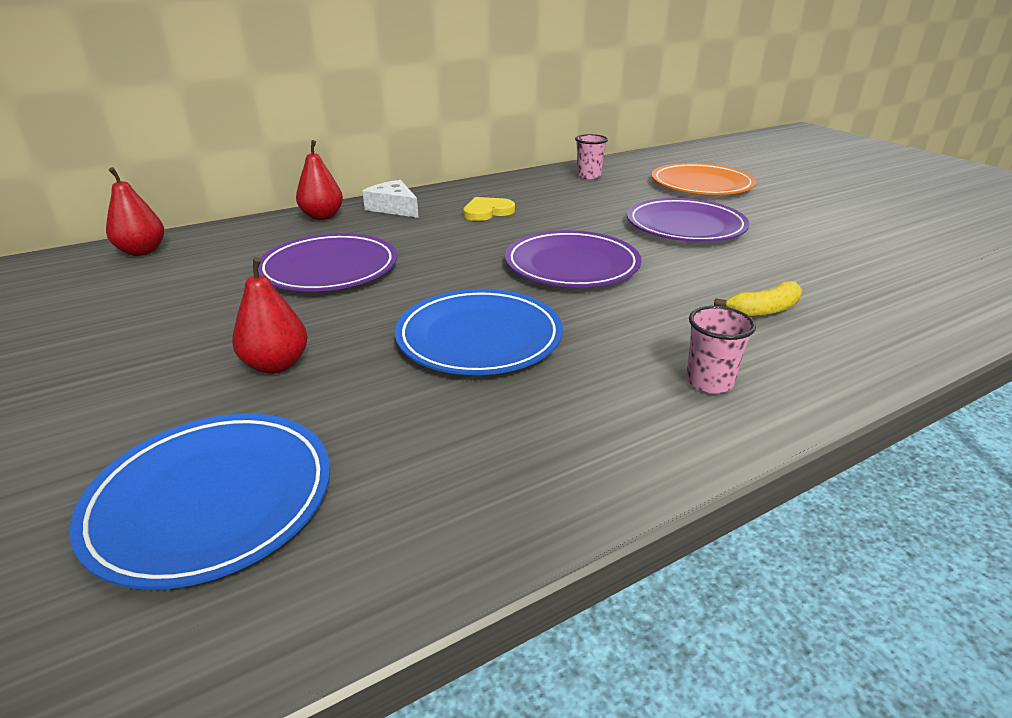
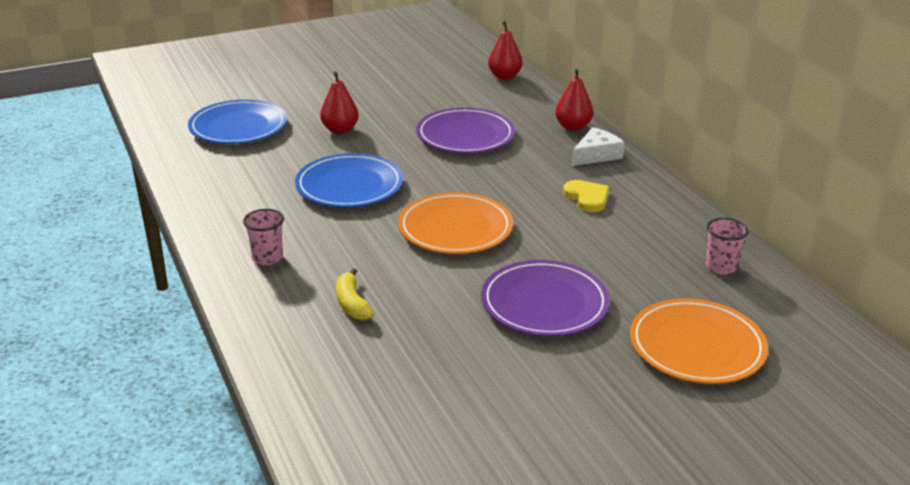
camera: 95 degrees right, 0 degrees up
(572, 265) = (455, 229): purple plate -> orange plate

